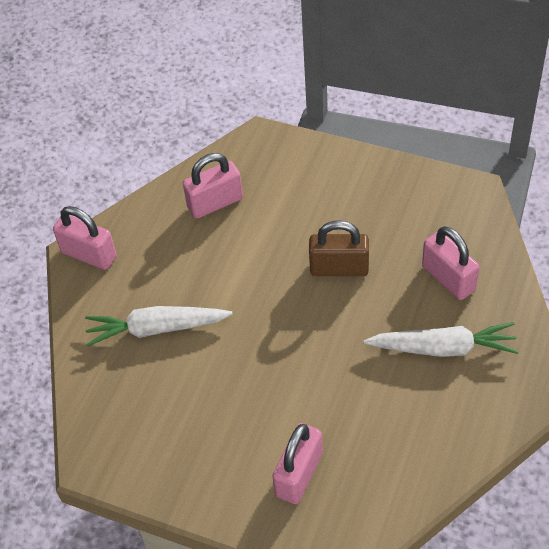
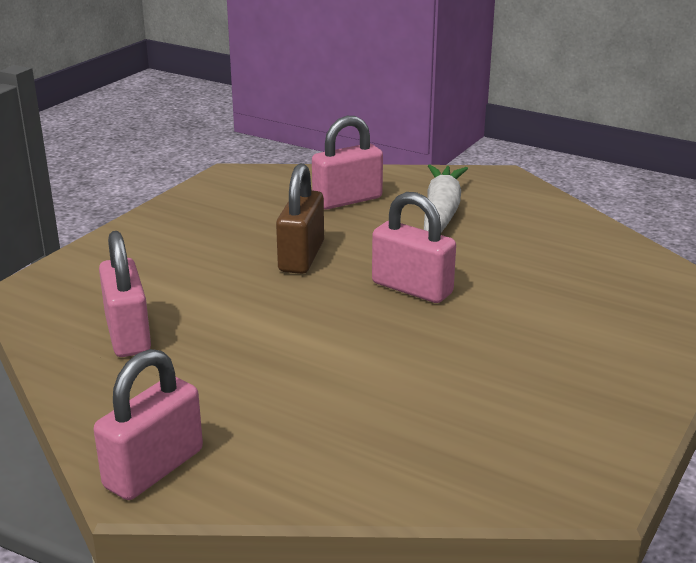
camera: 85 degrees left, 25 degrees down
(157, 329) = (347, 404): white carrot -> none
(299, 474) = (607, 311): pink padlock -> pink padlock (412, 288)

